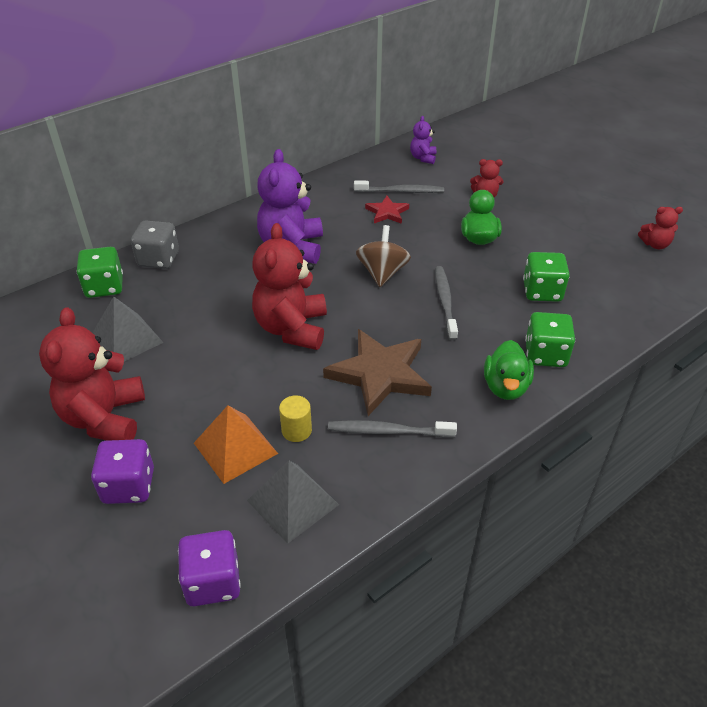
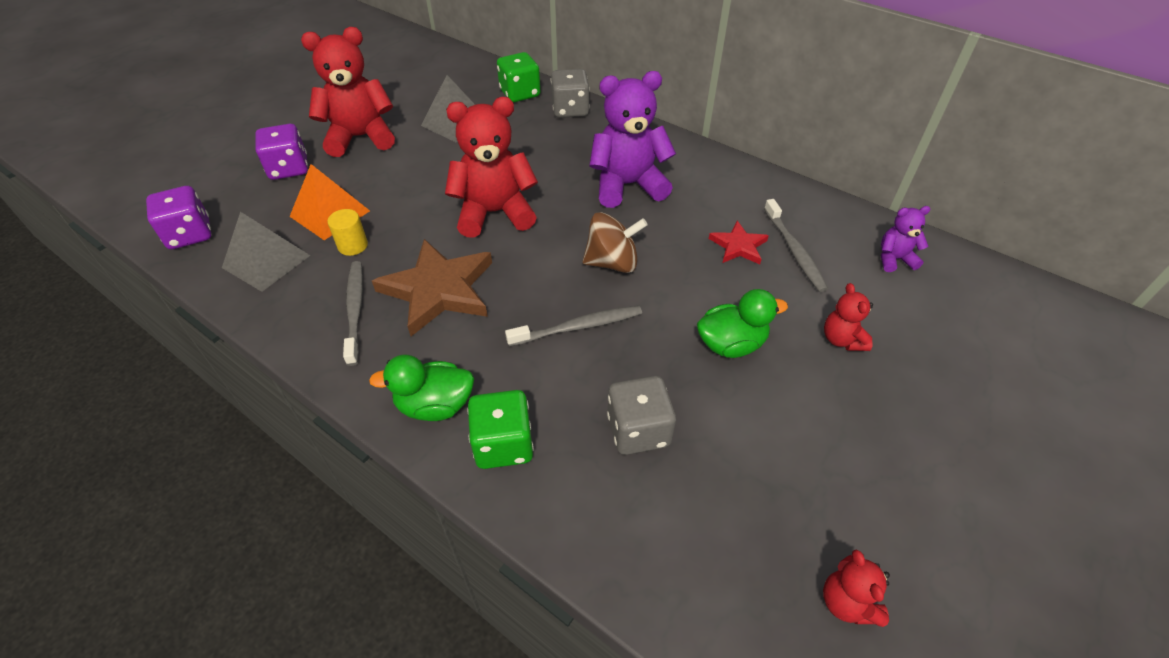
camera: 75 degrees right, 5 degrees up
(542, 291) = (638, 430): green dice -> grey dice

